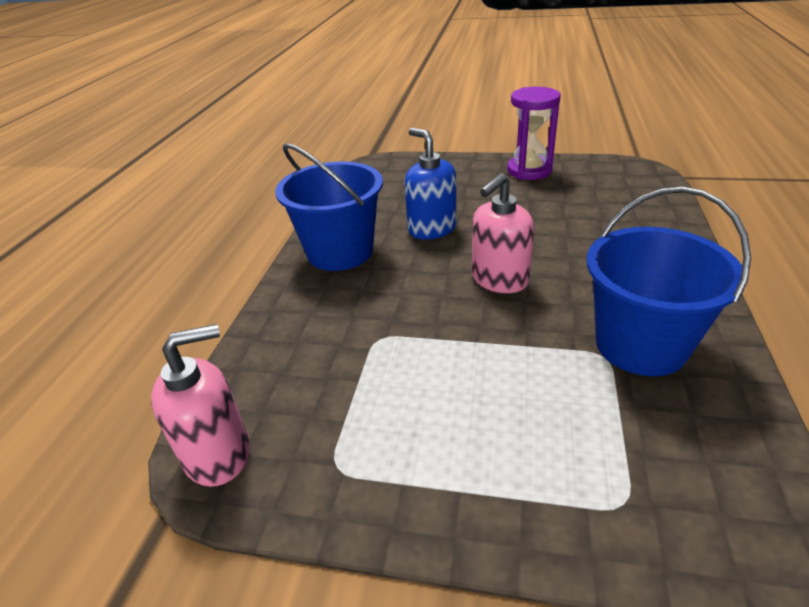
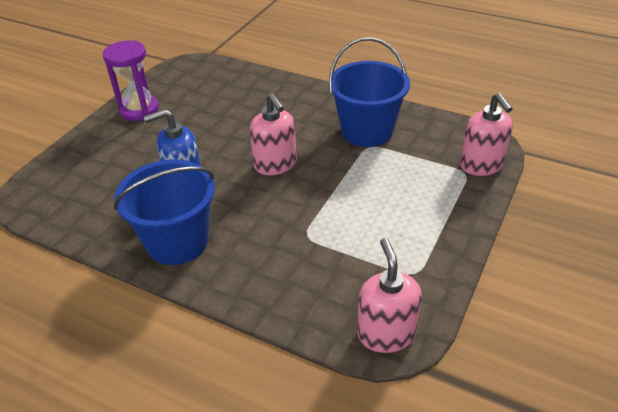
camera: 75 degrees left, 5 degrees up
(669, 531) = (481, 165): none -> pink soap dispenser

